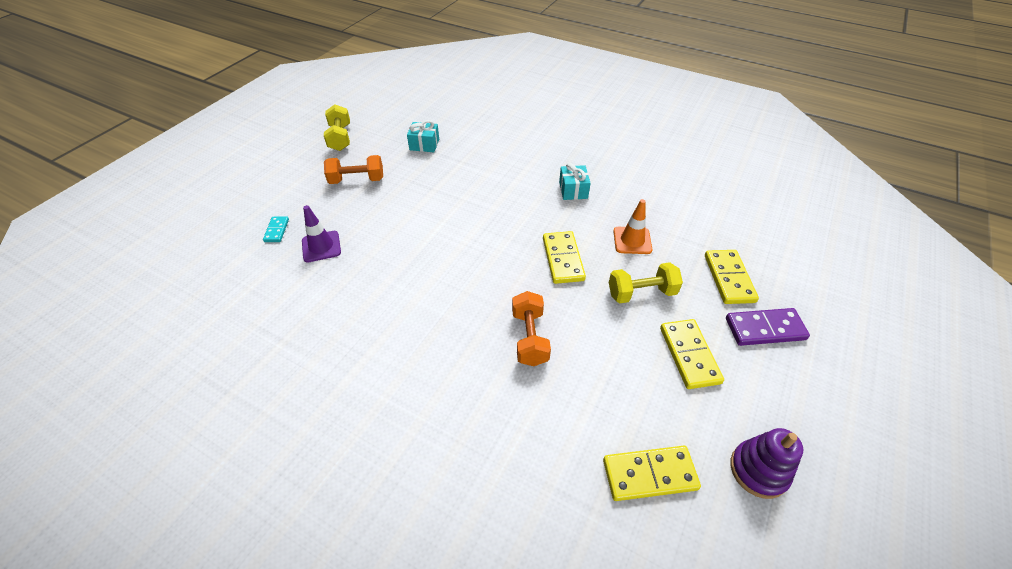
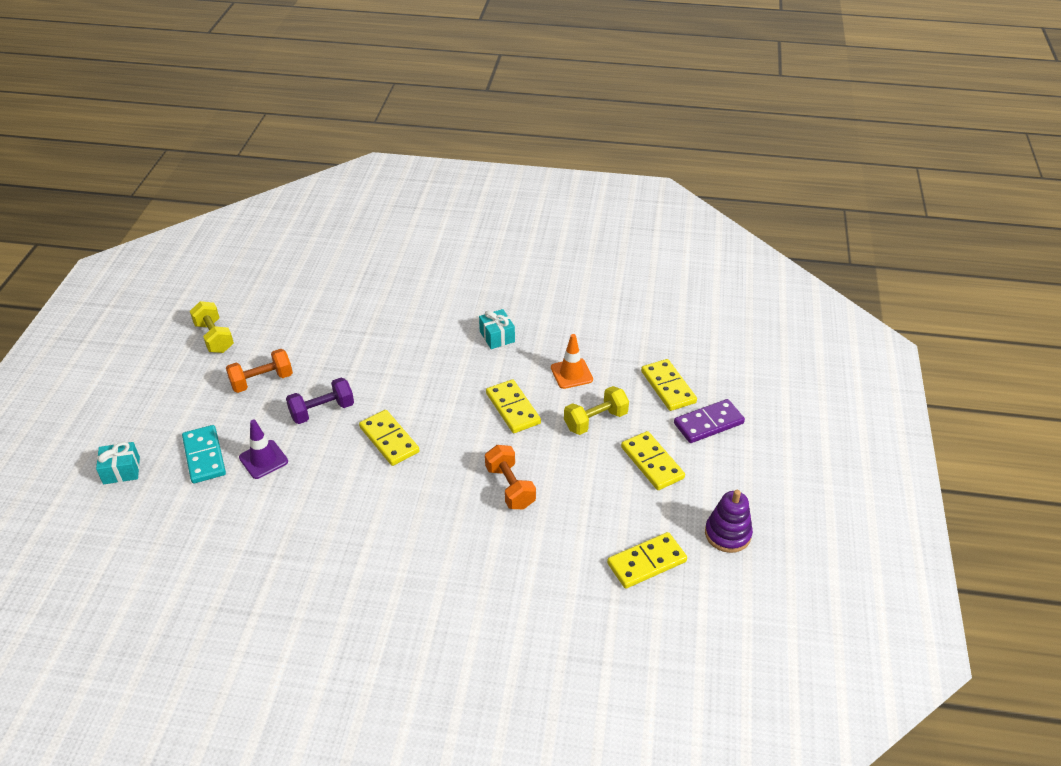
camera: 20 degrees left, 5 degrees down
(277, 230) = (204, 456): turquoise domino -> turquoise domino, size x1.79
(392, 217) = (322, 411): none -> purple dumbbell
(424, 144) = (316, 323): turquoise gift -> turquoise gift (121, 470)
(436, 258) = (389, 440): none -> yellow domino

